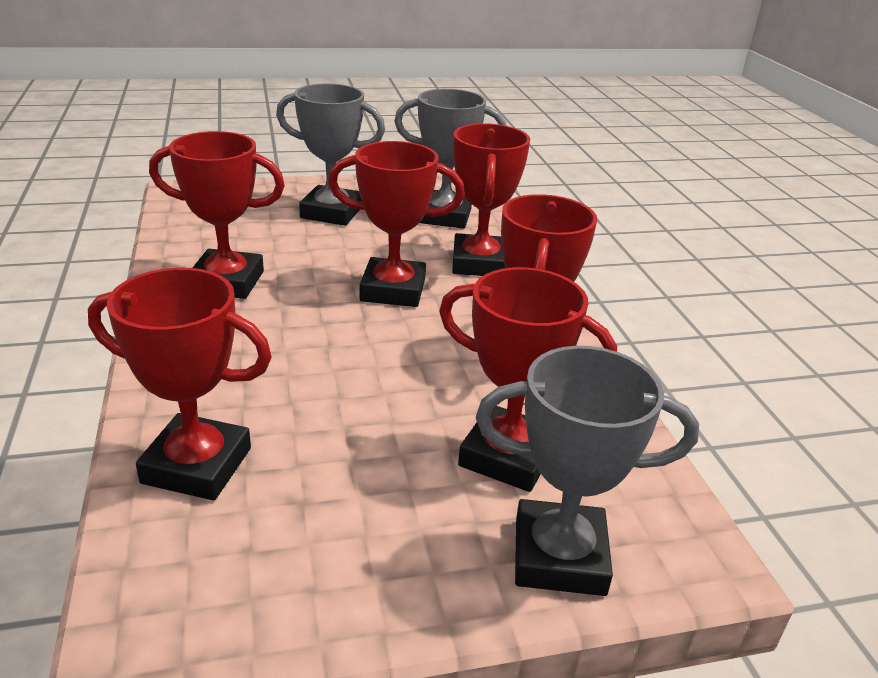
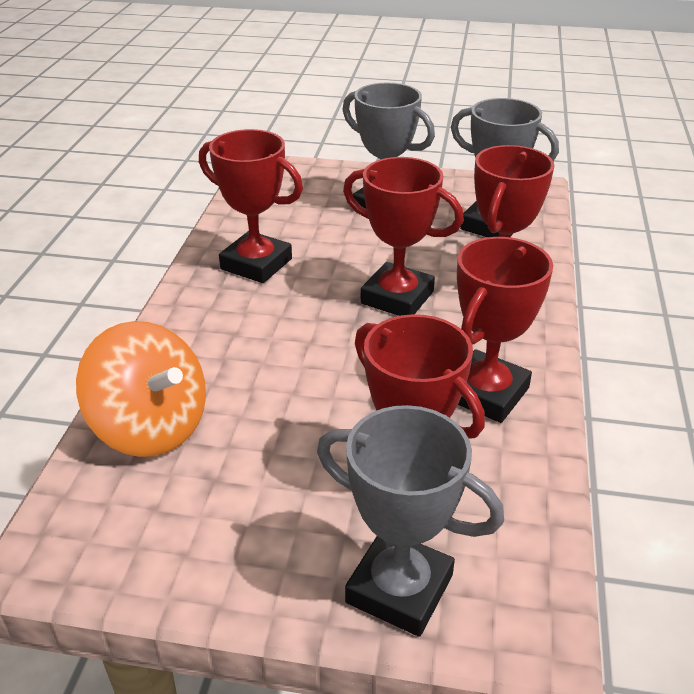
camera: 25 degrees right, 5 degrees up
(197, 465) = (151, 427): red trophy -> orange spinning top

